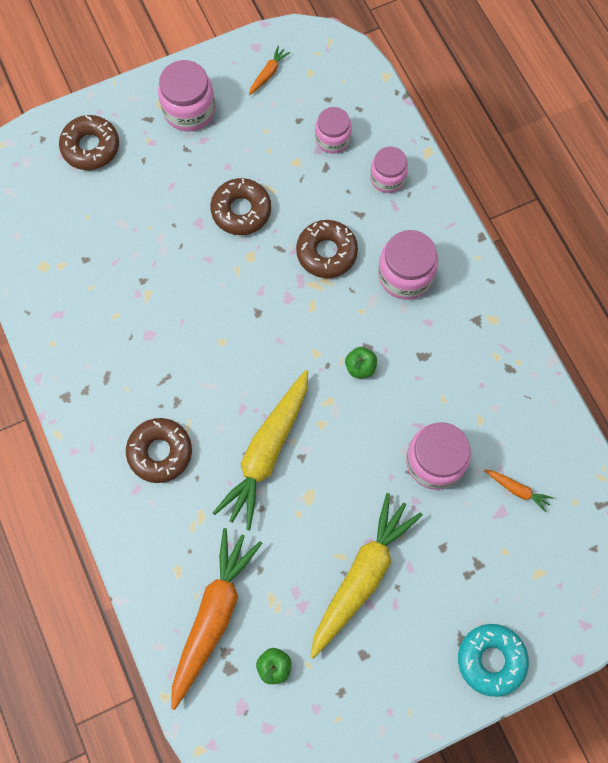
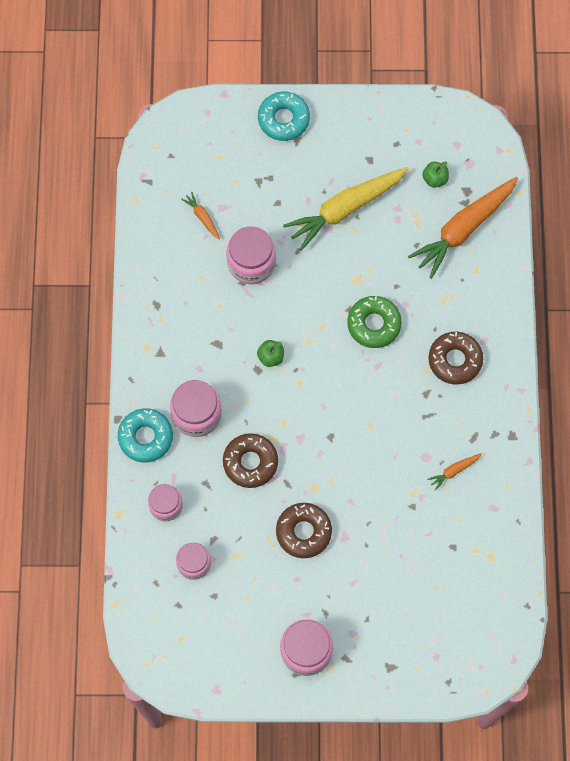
camera: 155 degrees left, 0 degrees up
(91, 147) = (408, 653): brown donut -> none
(266, 452) = (374, 324): yellow carrot -> green donut
(268, 73) = (218, 656): orange carrot -> orange carrot (454, 471)
(443, 231) = (145, 437): none -> turquoise donut

